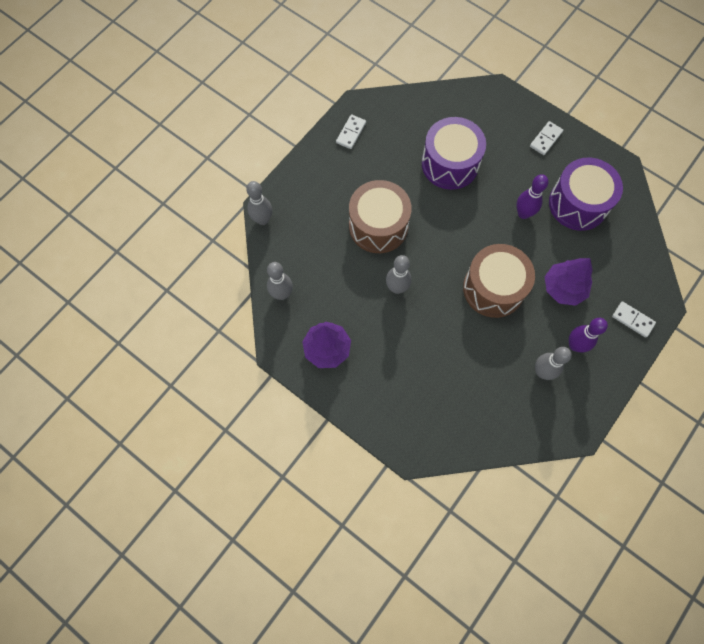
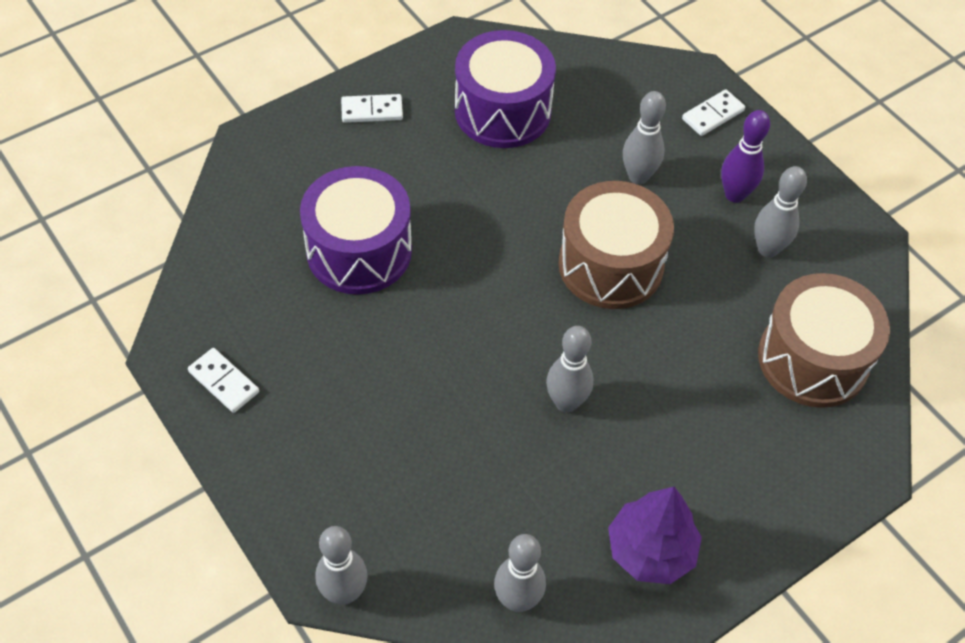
camera: 75 degrees left, 15 degrees down
(378, 226) = (436, 395): brown drum -> brown drum (813, 359)
(523, 213) = (492, 183): purple bowling pin -> none
(545, 139) = (372, 111): white domino -> white domino turned 60 degrees counterclockwise
(563, 288) = (638, 176): purple tree -> grey bowling pin

